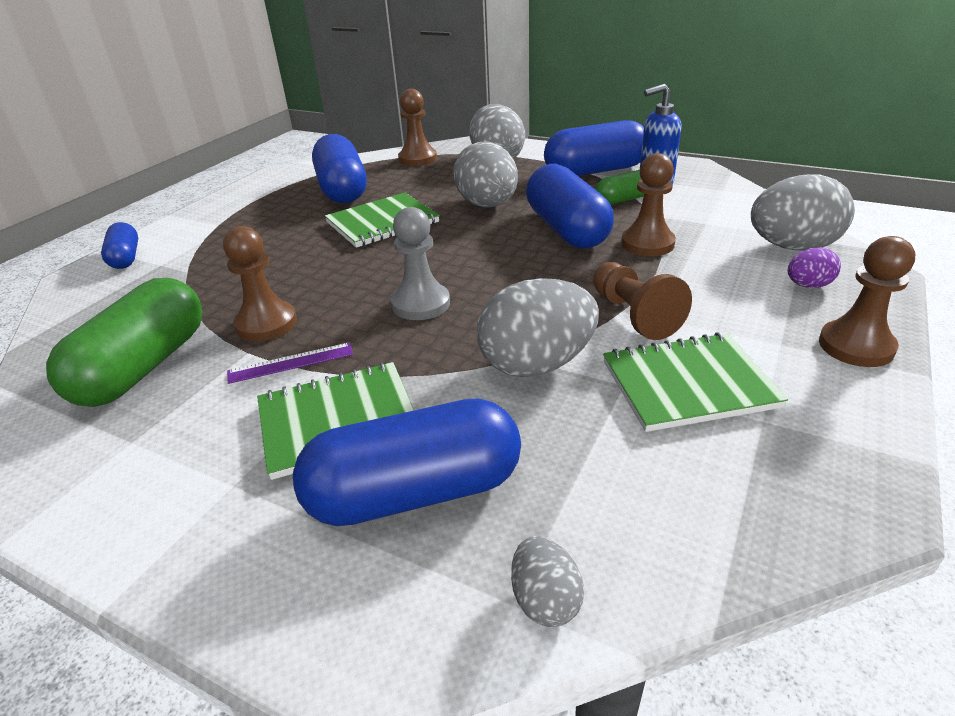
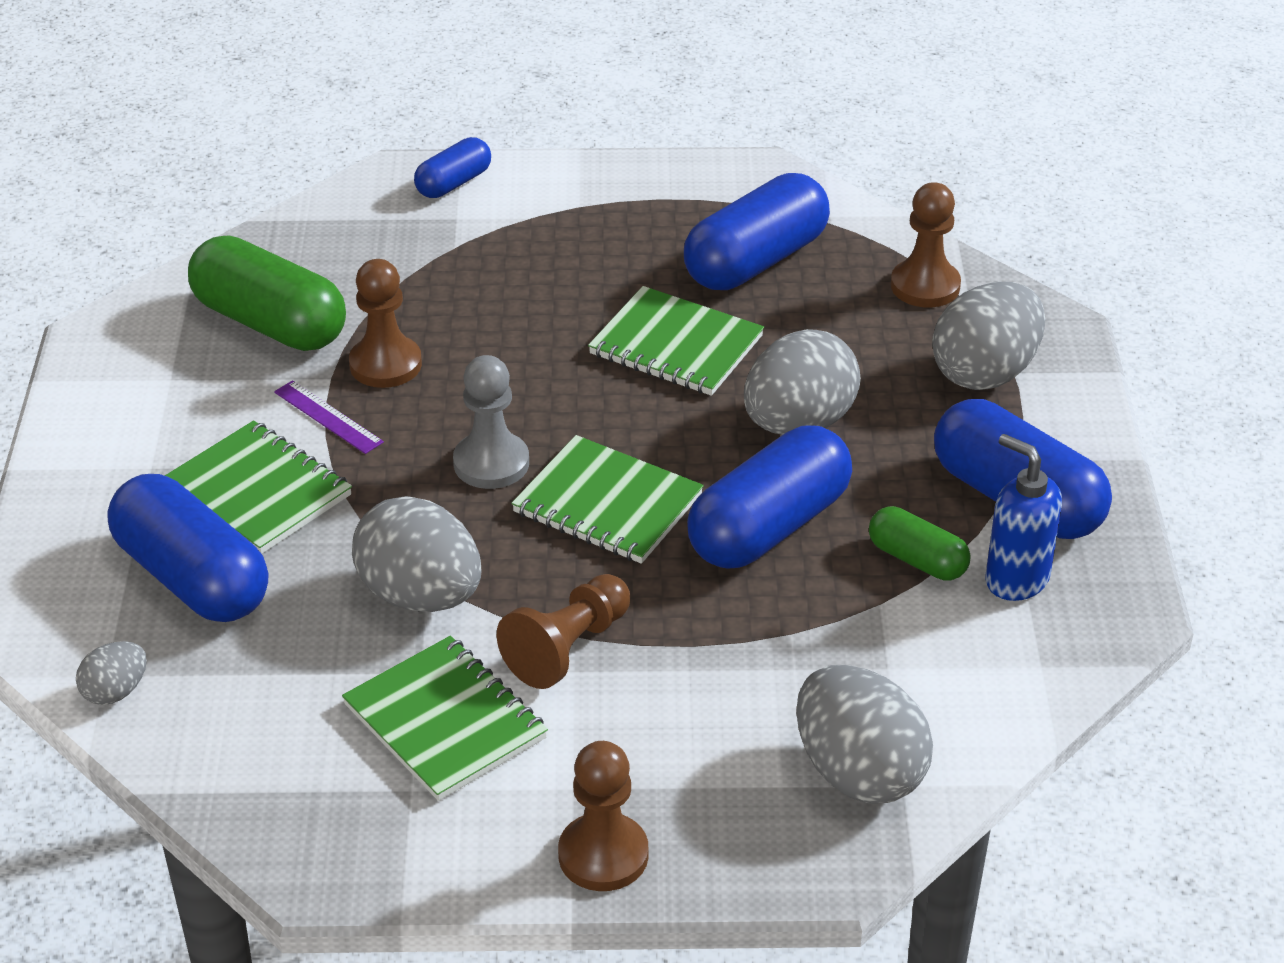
camera: 60 degrees right, 5 degrees up
(144, 367) = (270, 323): green capsule -> green capsule turned 45 degrees clockwise
(502, 272) = (607, 504): none -> green notebook
(647, 244) = (774, 619): brown pawn -> none
(808, 285) = (741, 799): purple egg -> none

